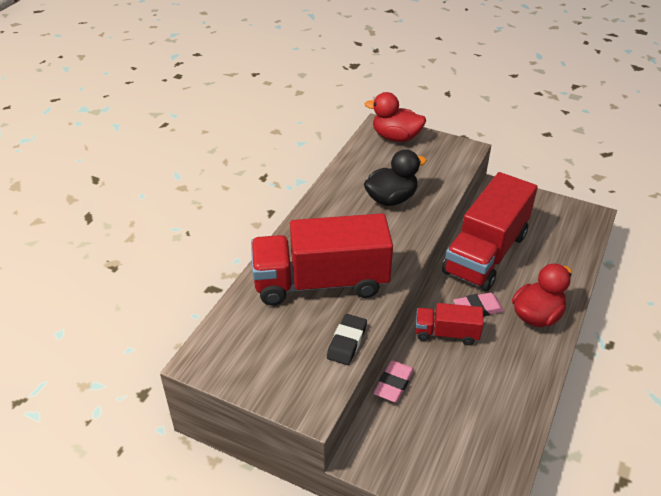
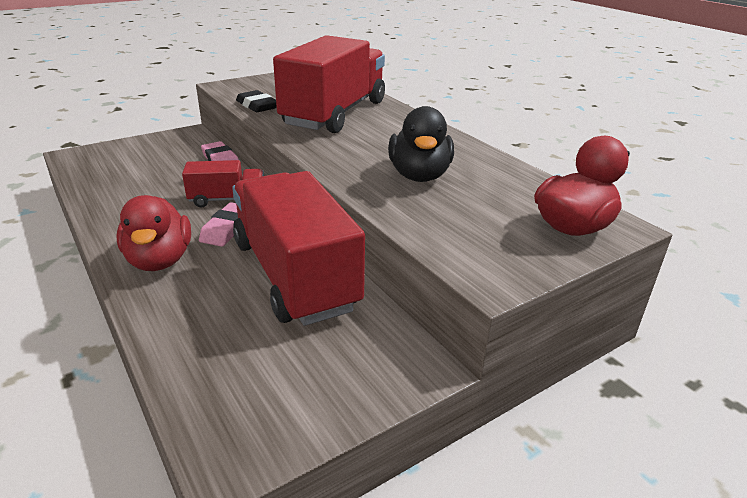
camera: 120 degrees right, 10 degrees down
(446, 333) = (227, 199): red truck -> red truck turned 45 degrees clockwise

